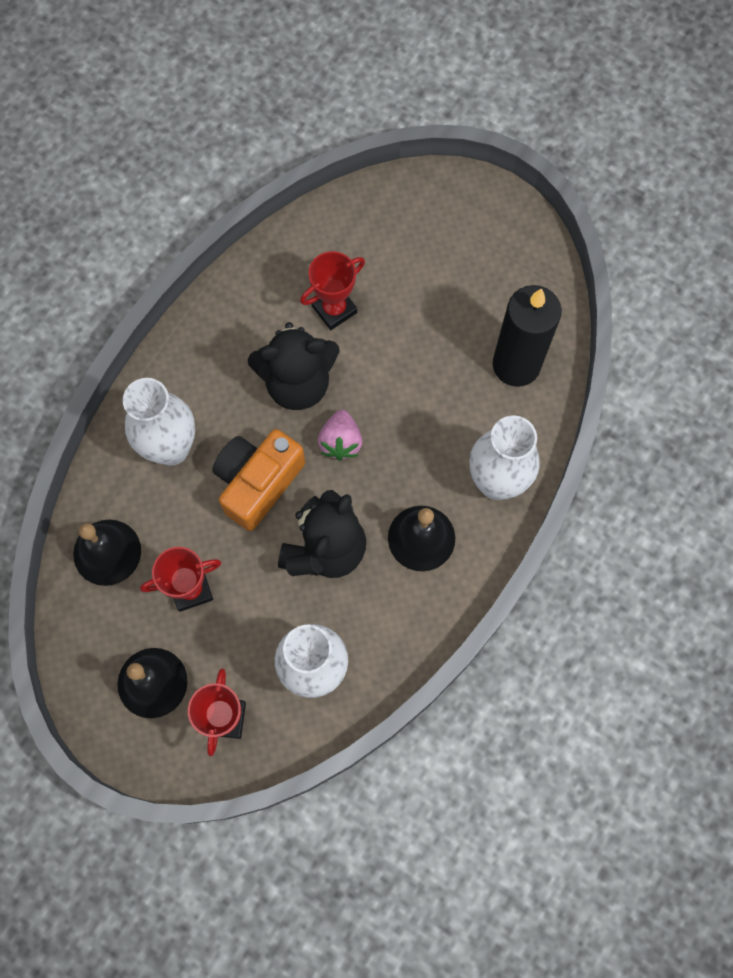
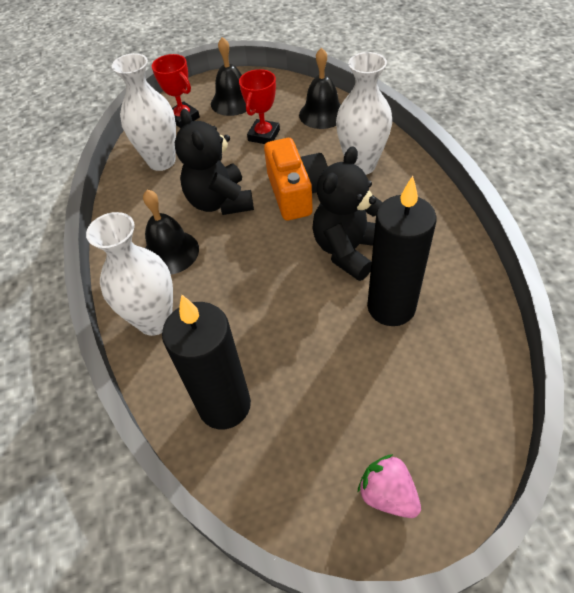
camera: 135 degrees right, 20 degrees down
(334, 309) = (391, 307): red trophy -> black candle
(340, 442) = (280, 248): pink strawberry -> pink strawberry (387, 494)

